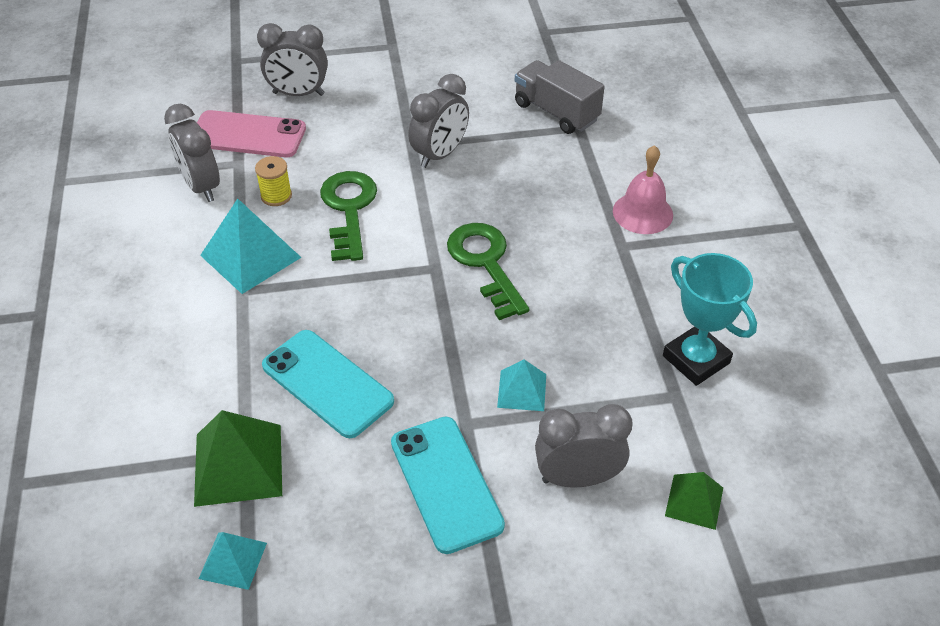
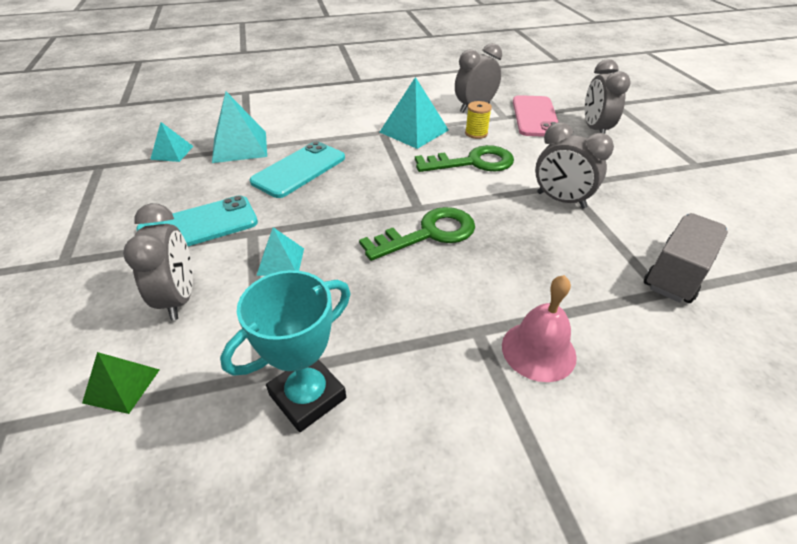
camera: 85 degrees right, 5 degrees down
(238, 464) = (239, 146): green pyramid -> turquoise pyramid

